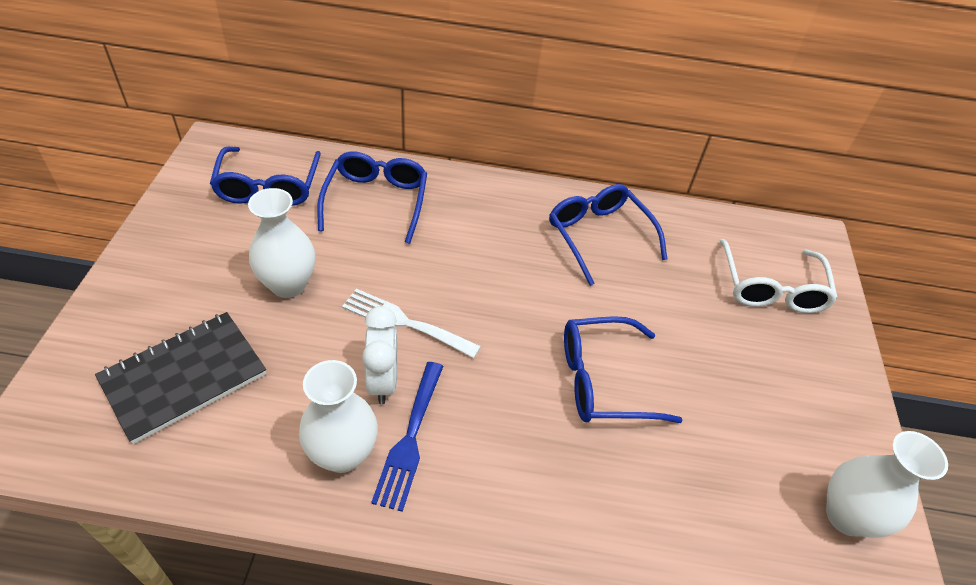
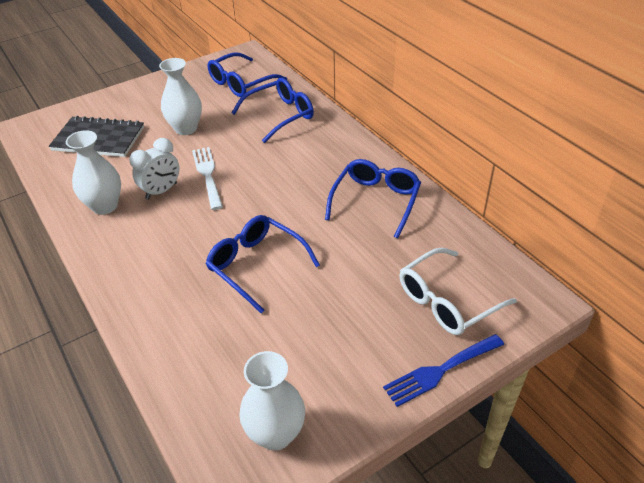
camera: 55 degrees right, 5 degrees down
(410, 439) = (135, 220): blue fork -> blue fork (440, 371)

